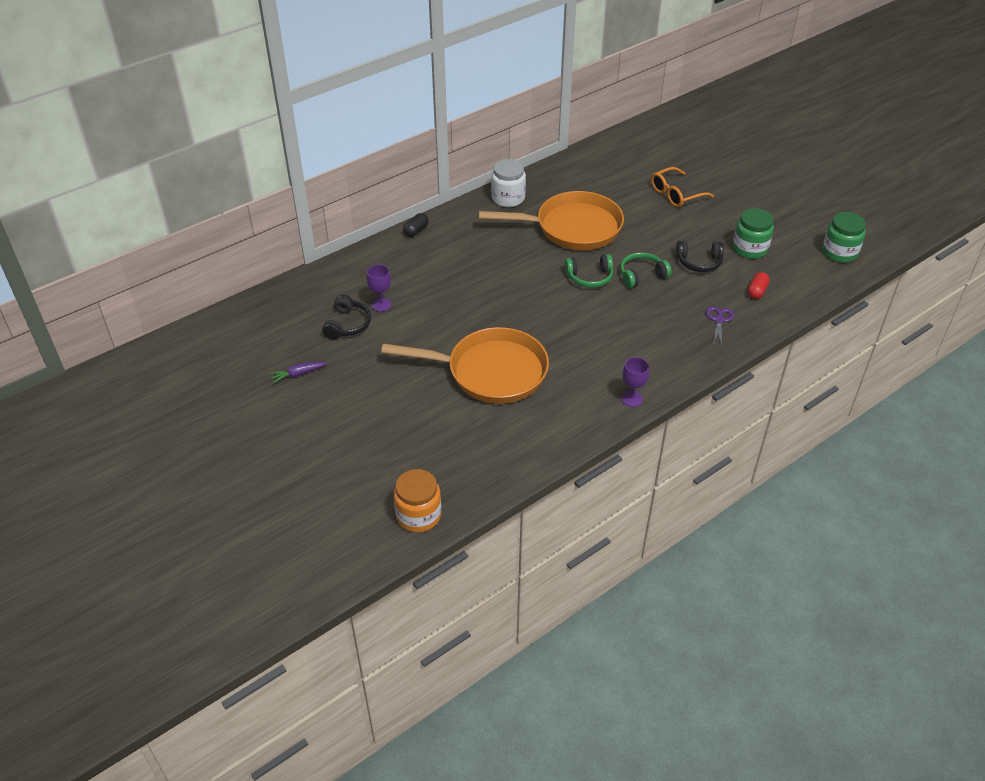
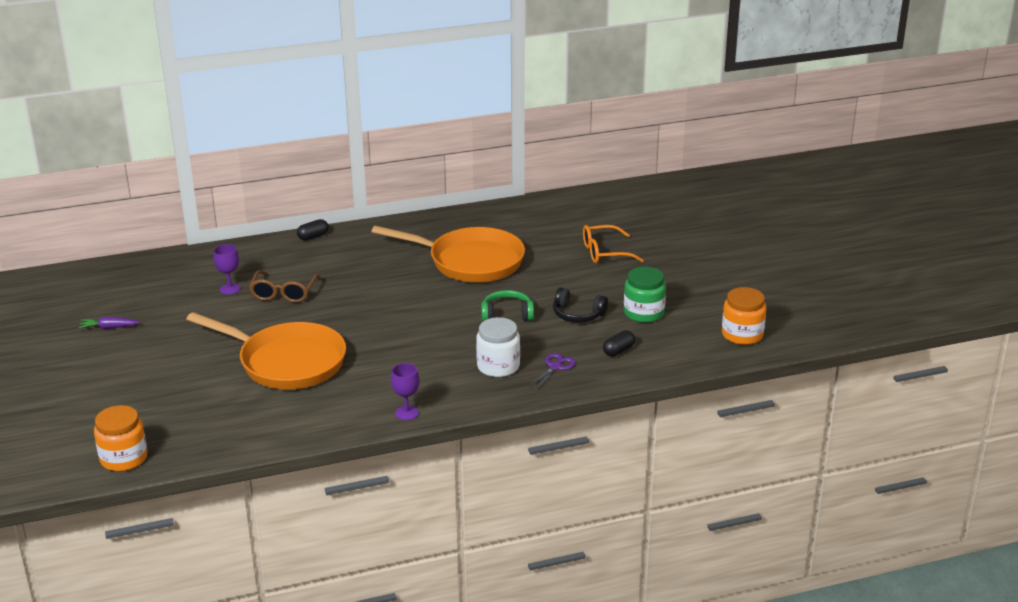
camera: 20 degrees right, 15 degrees down
(348, 325) = (186, 298): black headphones -> none
(434, 298) = (284, 293): none -> brown glasses
(508, 198) = (426, 226): white jar -> white jar (498, 366)
(590, 277) = (451, 306): green headphones -> none
(757, 291) = (618, 351): red capsule -> black capsule
(839, 252) = (742, 335): green jar -> orange jar

